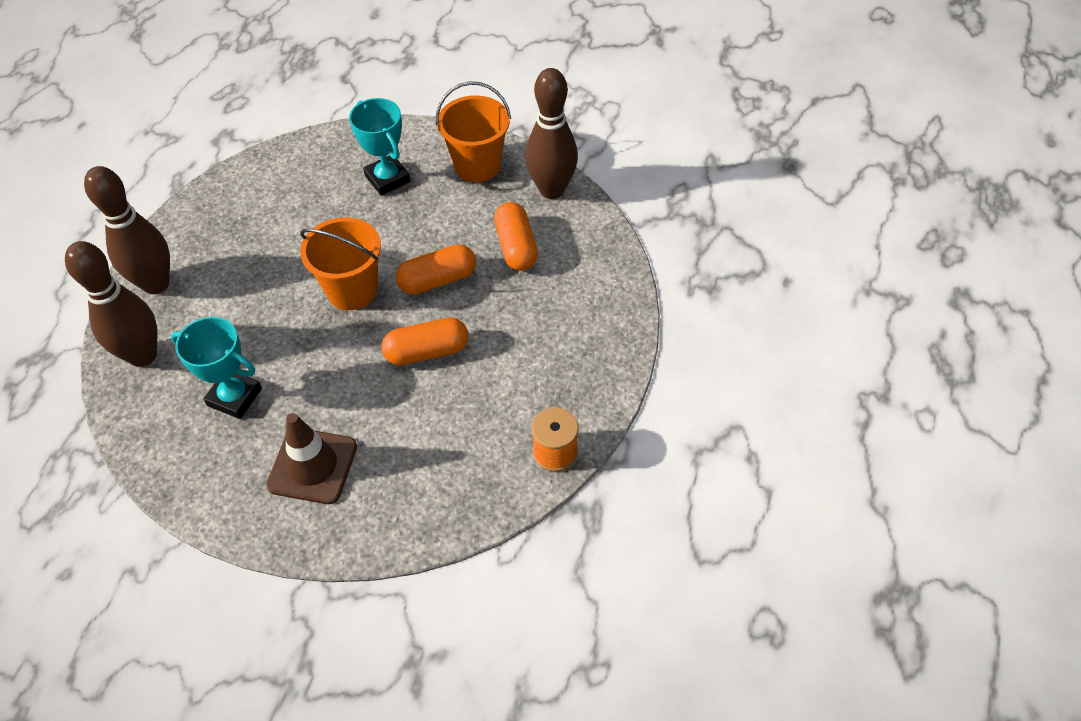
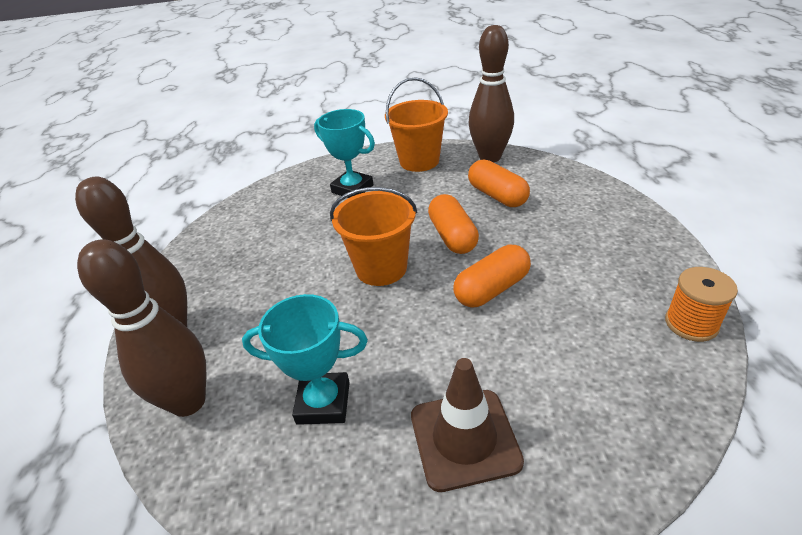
camera: 20 degrees left, 15 degrees down
(437, 280) = (453, 236): orange capsule -> orange capsule turned 60 degrees counterclockwise

